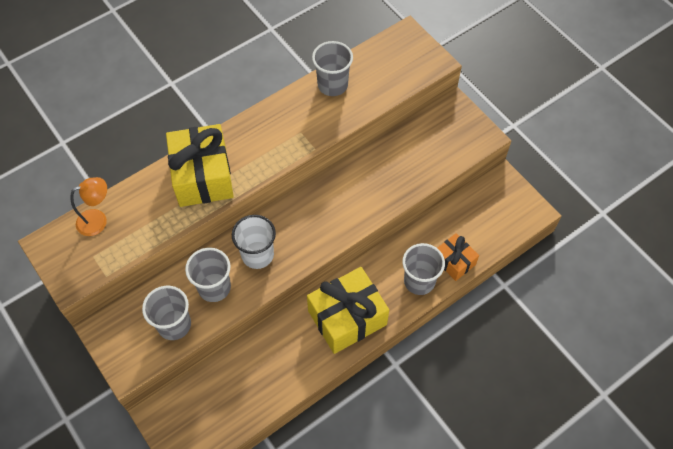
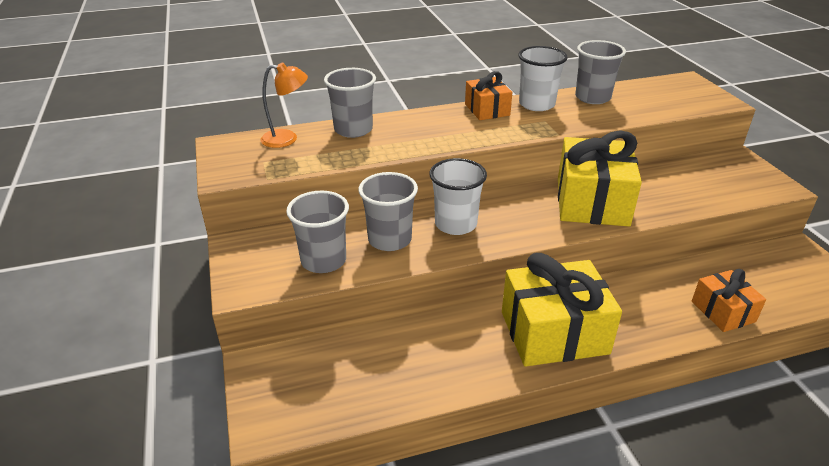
camera: 20 degrees right, 25 degrees down
(203, 176) = (419, 130): yellow gift -> yellow gift (592, 202)
(250, 129) = (487, 110): none -> orange gift
(289, 109) = (536, 104): none -> white cup
(419, 281) = (667, 320): grey cup -> grey cup (353, 130)

